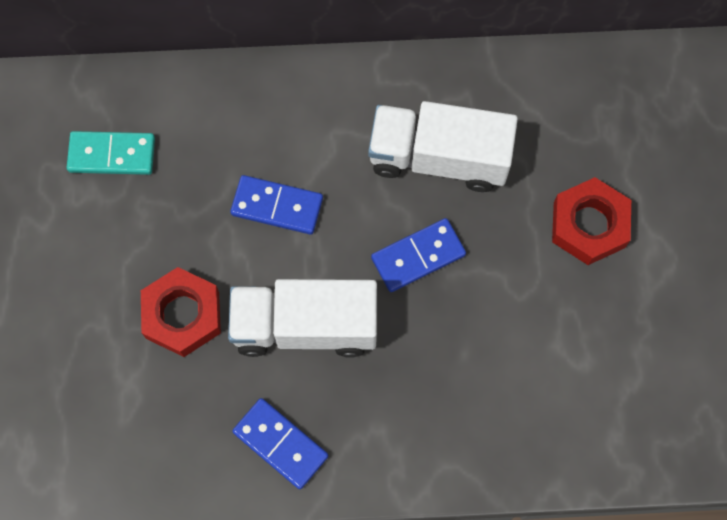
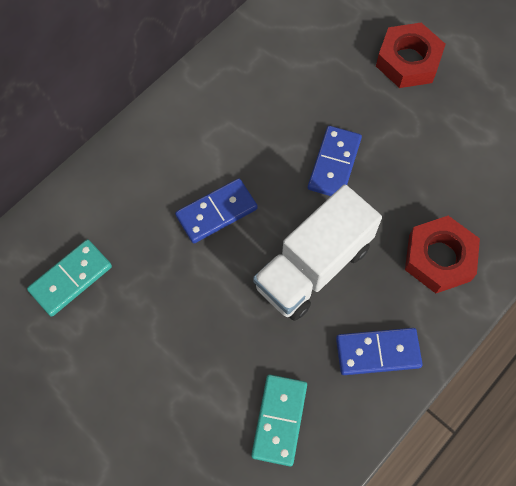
camera: 45 degrees left, 5 degrees down
(150, 418) = (279, 420): none -> turquoise domino
(182, 315) = (228, 334): red nut -> red nut (439, 258)
(439, 158) = (283, 98): white truck -> none

